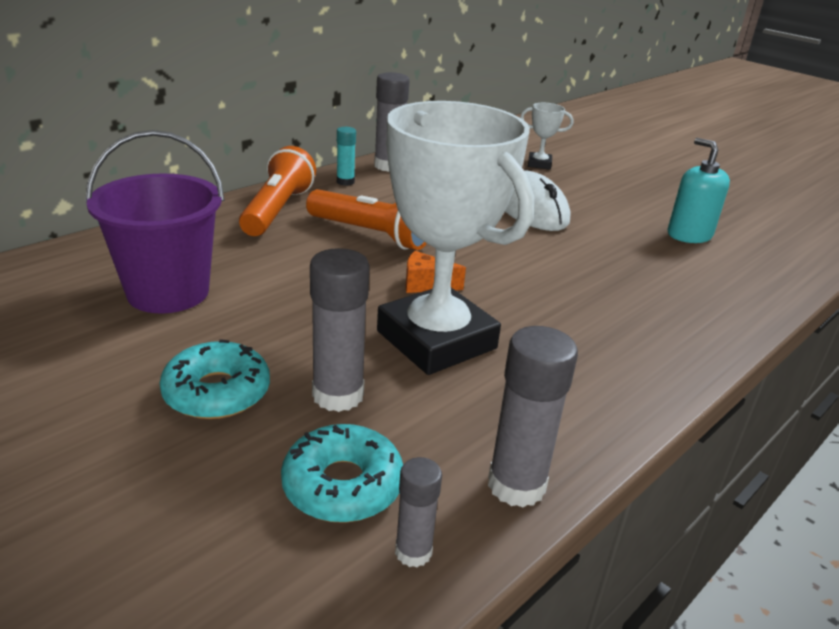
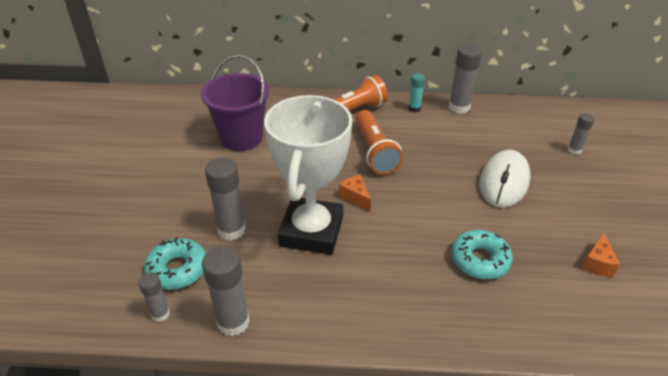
camera: 50 degrees right, 10 degrees up
(217, 392) = (194, 198): turquoise donut -> turquoise donut (479, 260)
(539, 164) = (574, 150): white trophy -> grey glue stick
(689, 235) = (597, 263): turquoise soap dispenser -> orange cheese

